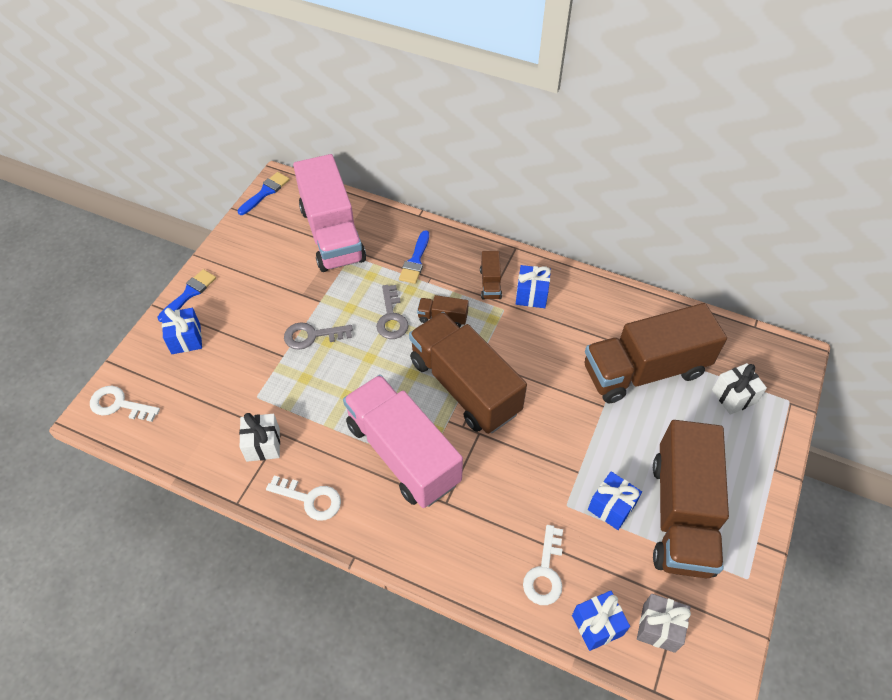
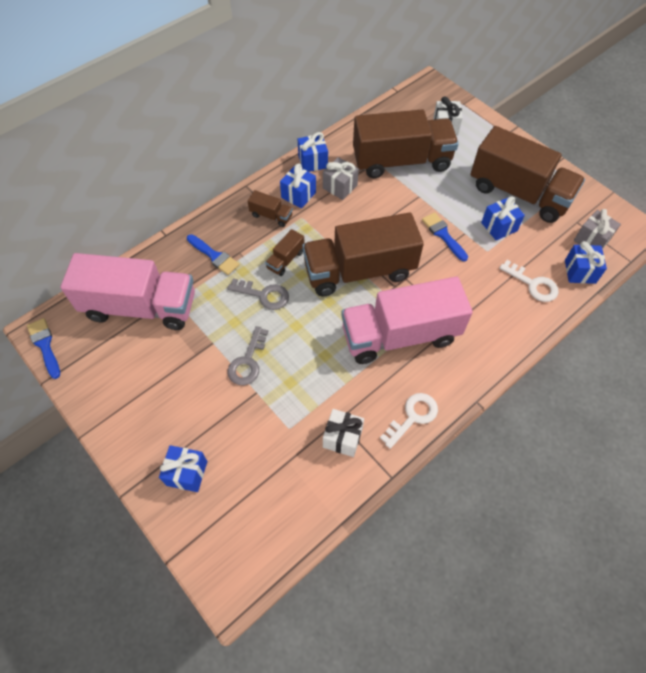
camera: 65 degrees left, 5 degrees up
(119, 404) = (232, 560): white key -> none
(189, 294) = (131, 454): blue brush -> blue brush (443, 235)
(567, 326) = (340, 187): none -> grey gift
(585, 289) = (313, 162): none -> blue gift
(644, 370) = (401, 161): brown truck -> brown truck turned 105 degrees counterclockwise

